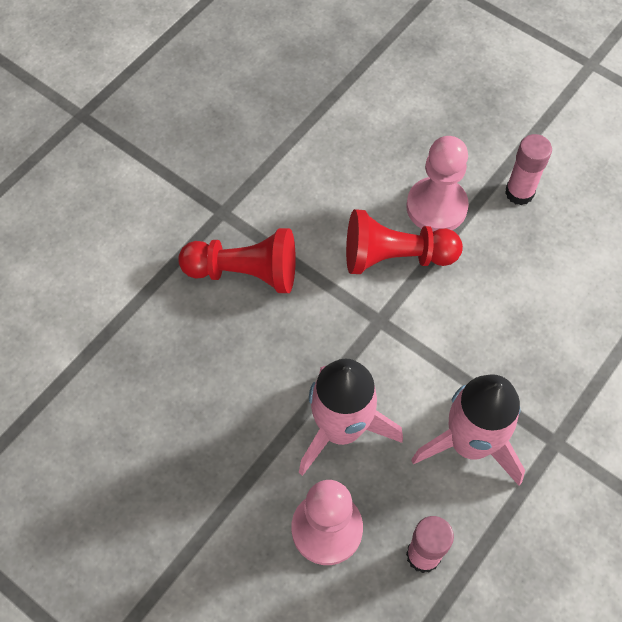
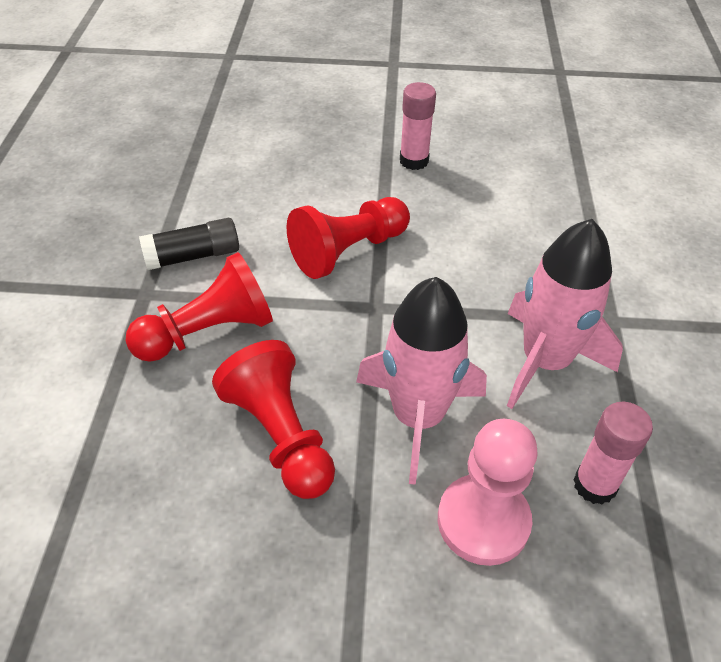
camera: 35 degrees left, 15 degrees down
(240, 384) = (280, 435): none -> red pawn
(276, 196) = (193, 256): none -> black glue stick
(436, 207) = (353, 199): pink pawn -> none

